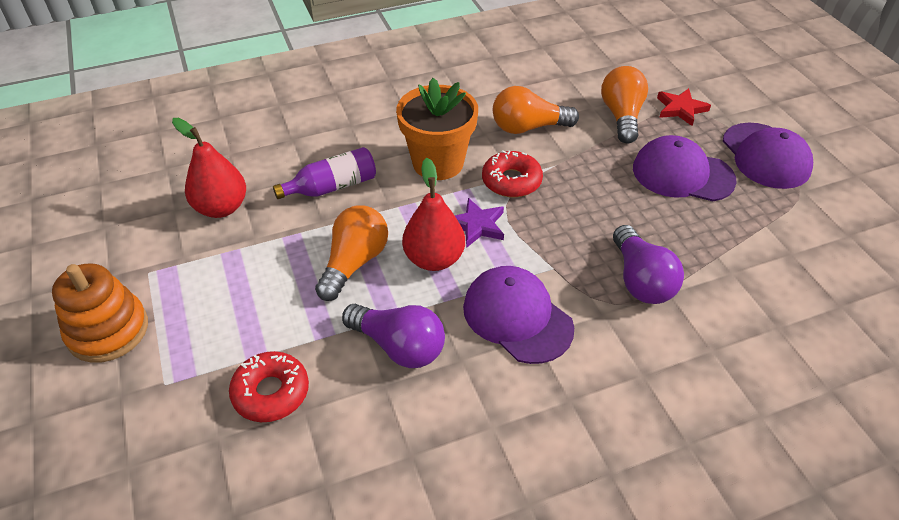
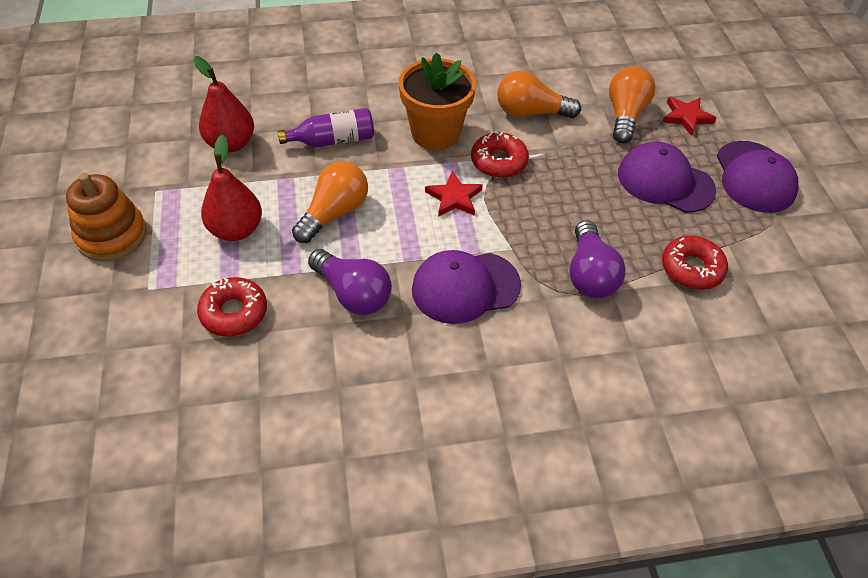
camera: 10 degrees right, 5 degrees up
(434, 259) = (406, 222): red pear -> red pear (236, 229)
(477, 225) = (454, 198): purple star -> red star
(517, 317) = (465, 287): purple cap -> purple cap turned 75 degrees counterclockwise
(739, 256) = (691, 268): none -> red donut

